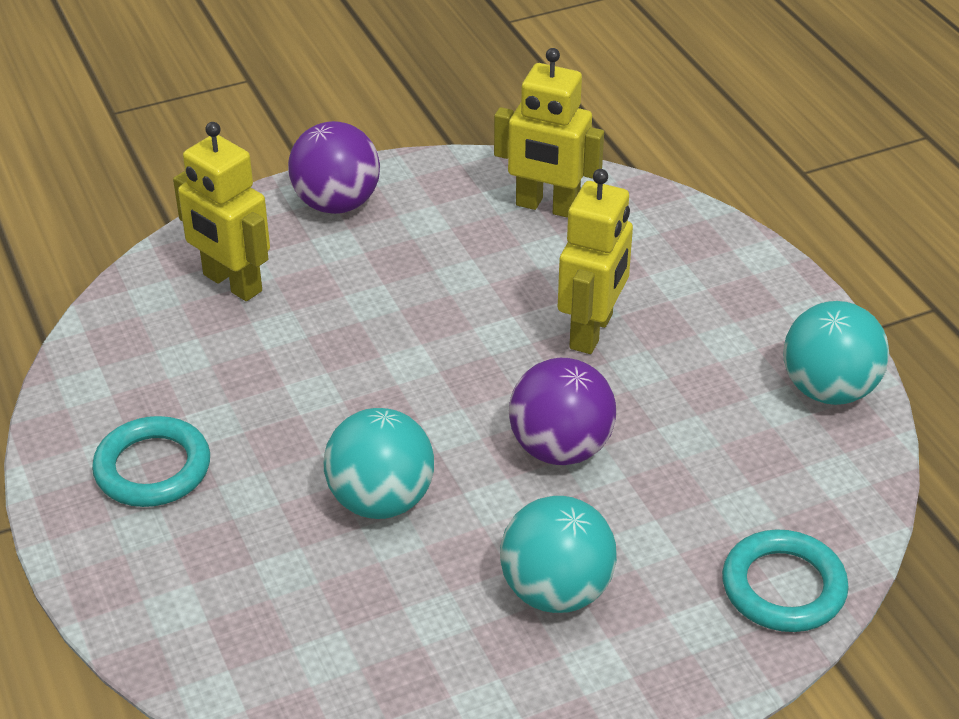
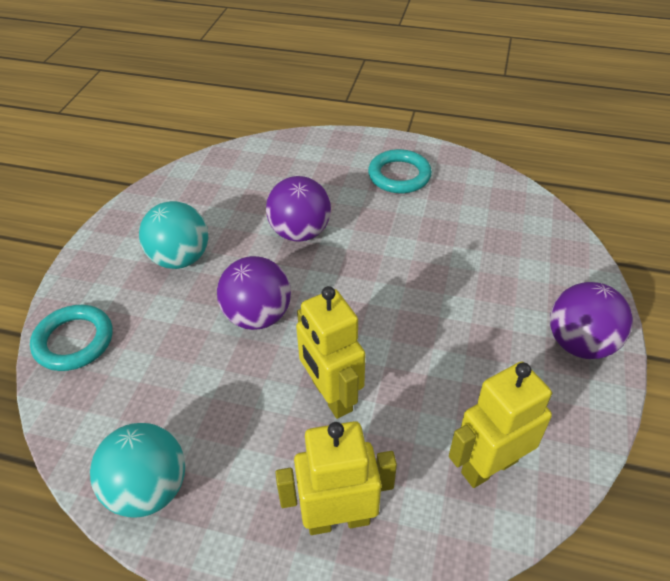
camera: 130 degrees right, 5 degrees up
(232, 283) = (525, 257): yellow robot -> yellow robot (338, 519)
(381, 500) = (300, 232): turquoise ball -> purple ball

